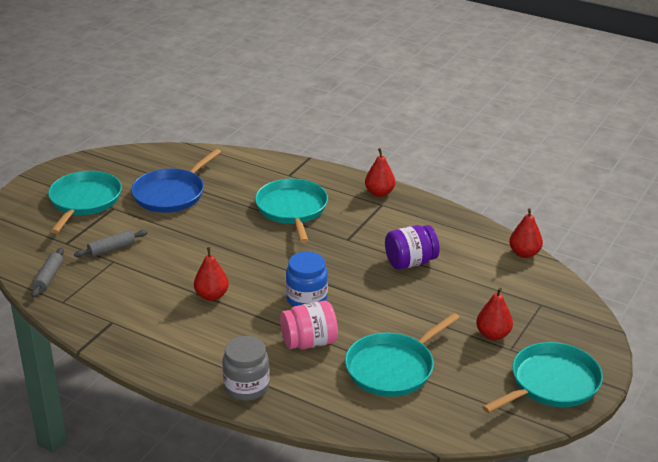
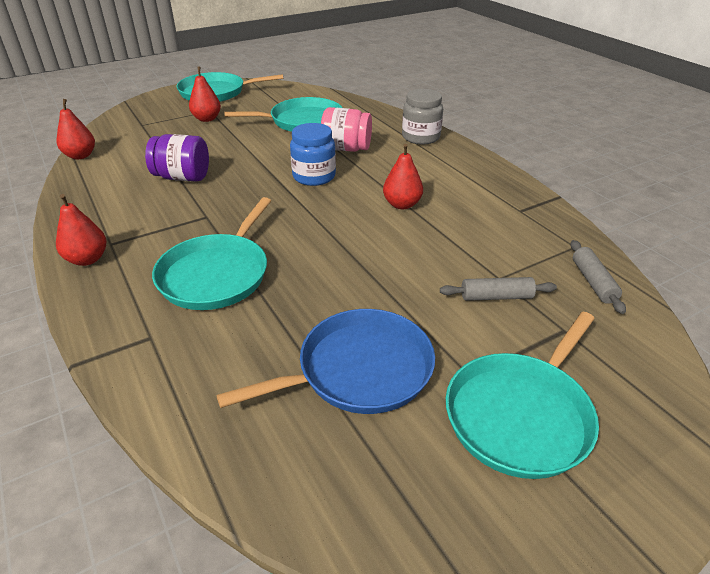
camera: 150 degrees left, 5 degrees up
(49, 277) = (593, 282): grey rolling pin -> grey rolling pin turned 45 degrees counterclockwise

